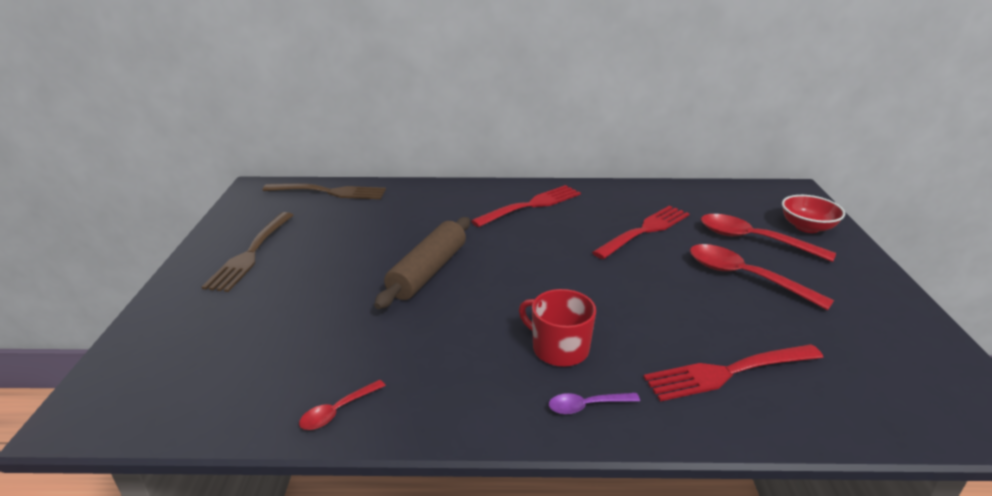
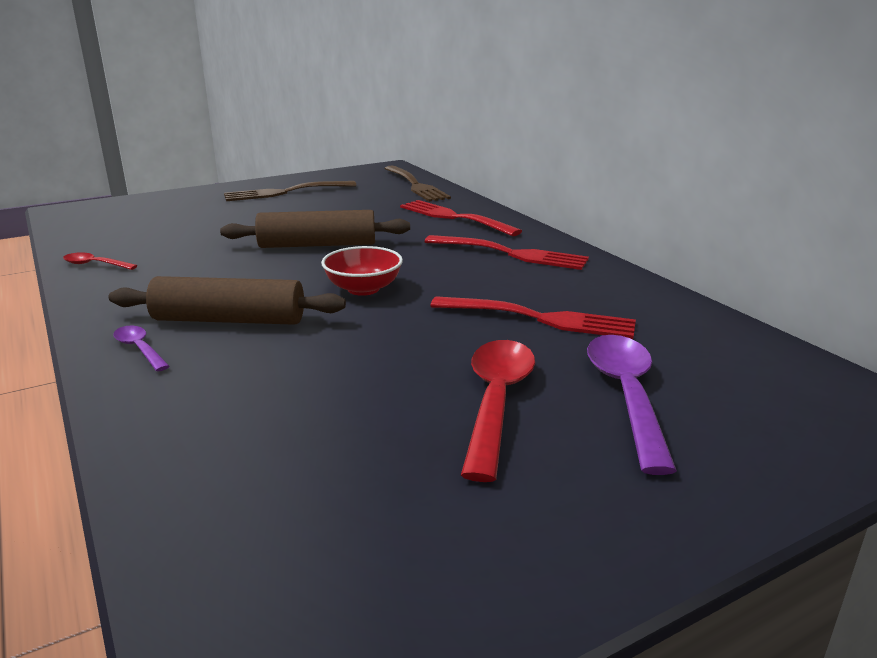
camera: 60 degrees right, 5 degrees down
(559, 348) = (229, 320): red mug -> brown rolling pin
(727, 372) = (243, 416): red fork -> red fork (454, 217)
(753, 240) = (626, 396): red spoon -> purple spoon
(807, 227) = (755, 440): red bowl -> red bowl (363, 289)

